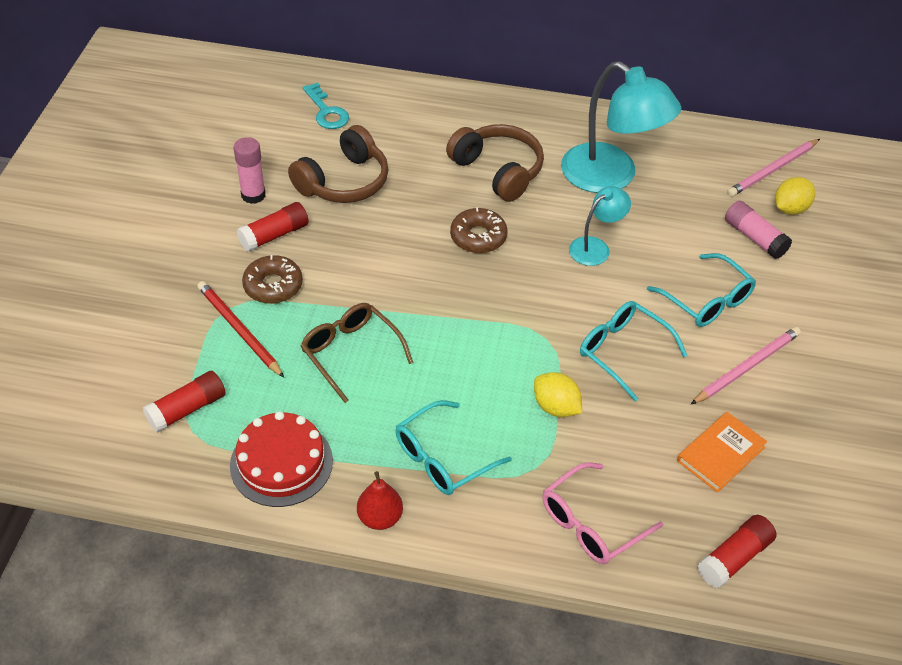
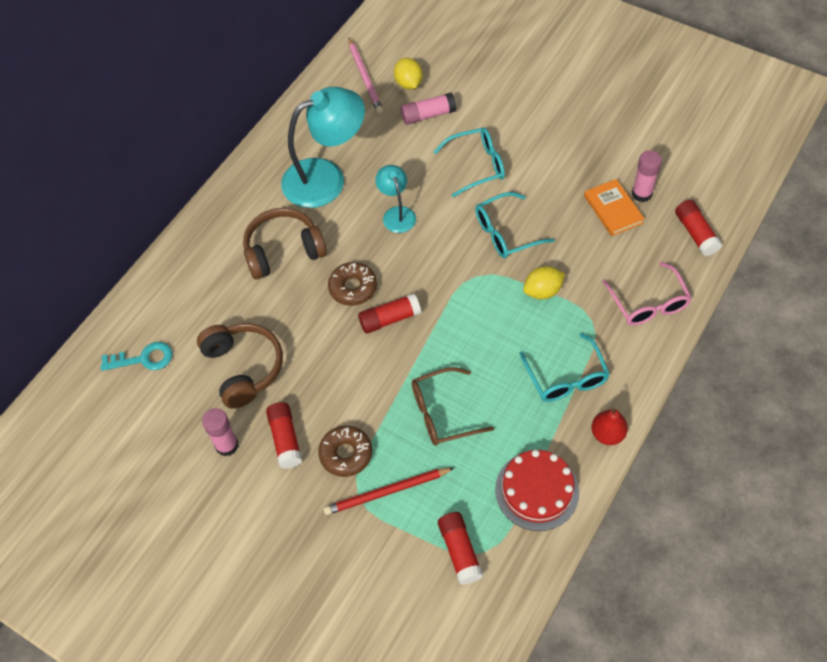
camera: 65 degrees left, 10 degrees up
(452, 277) = (389, 319): none -> red glue stick
(747, 367) = (545, 166): pink pencil -> none
(765, 481) = (641, 194): none -> pink glue stick

